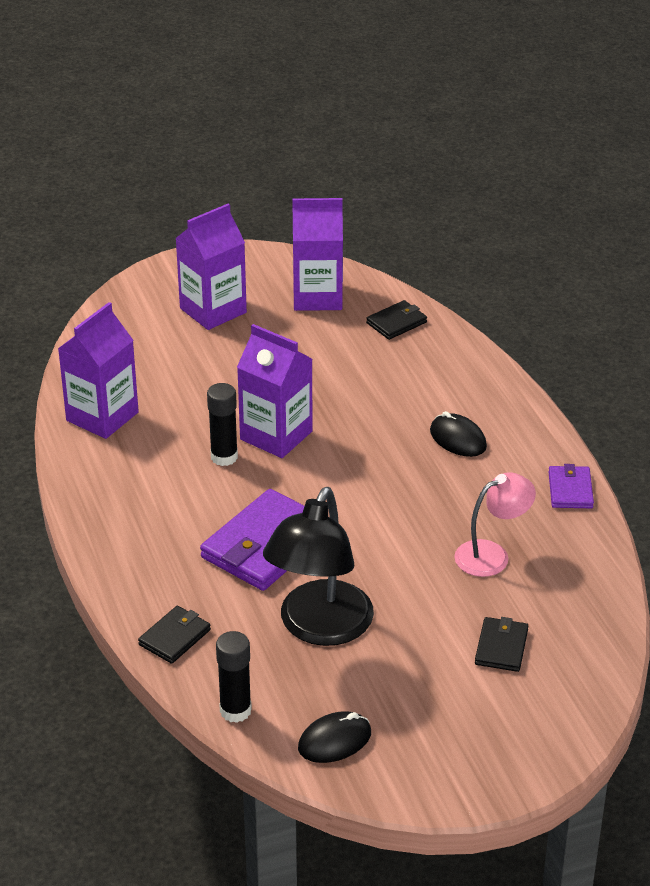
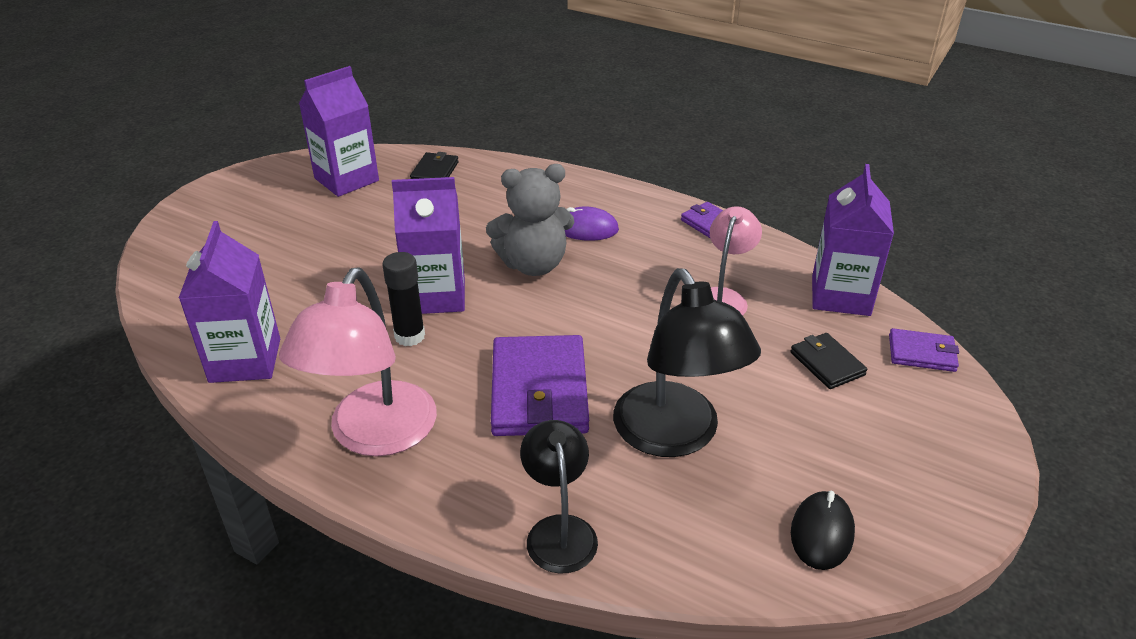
camera: 40 degrees left, 0 degrees up
(130, 514) = (374, 435): none -> pink lamp
(175, 637) = (559, 530): black wallet -> black lamp
(213, 310) = (262, 226): purple carton -> purple carton (840, 296)
(235, 711) = (704, 567): black glue stick -> none
(377, 448) = (533, 264): none -> grey teddy bear
(458, 439) = (586, 229): black mouse -> purple mouse
(590, 684) = (922, 353): none -> purple wallet

